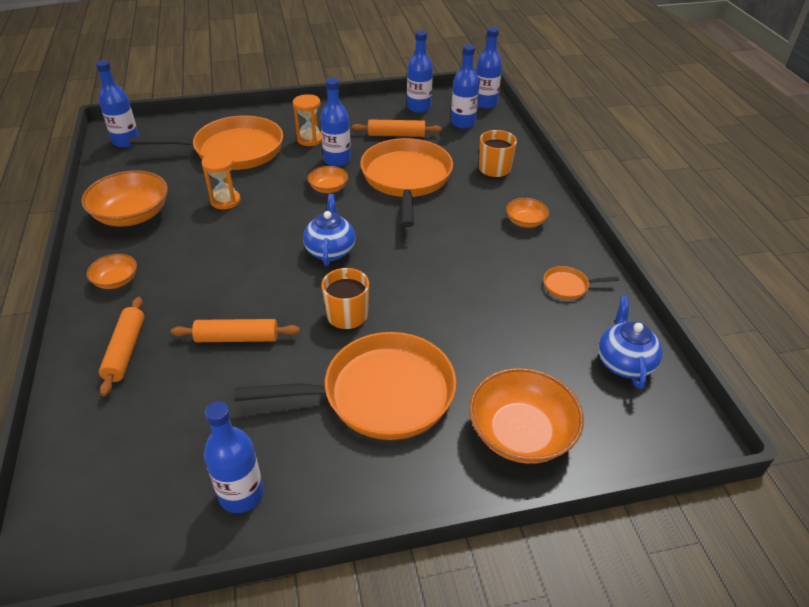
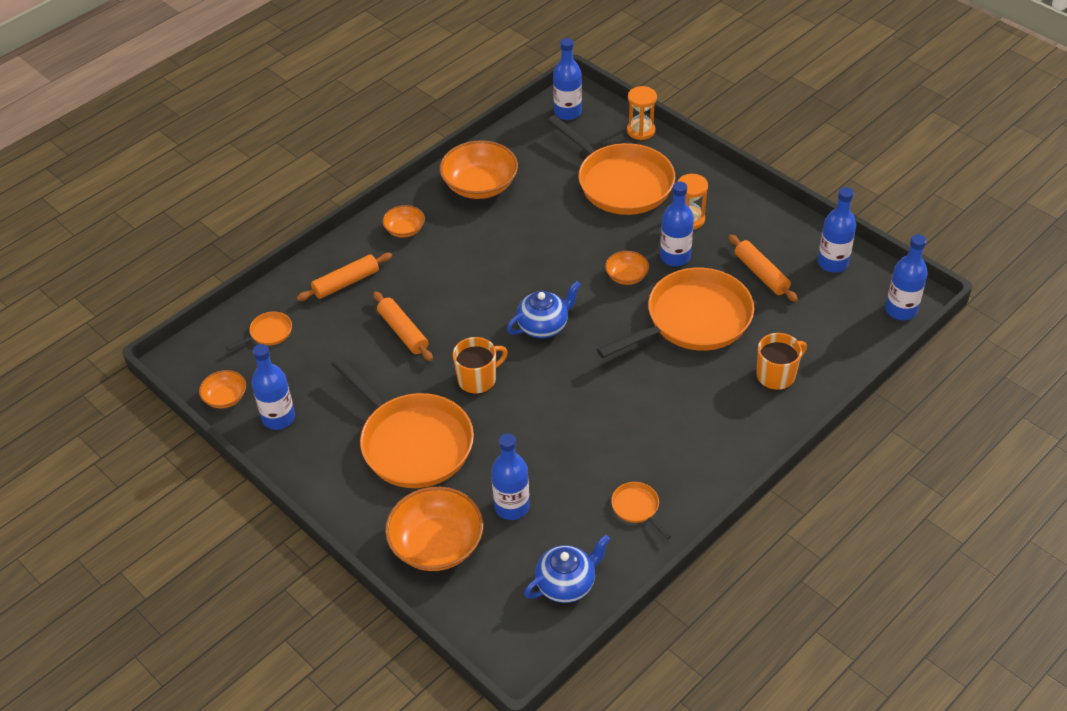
camera: 60 degrees right, 5 degrees up
(112, 447) = (268, 333): none -> orange pan
(225, 201) = (547, 224): orange hourglass -> orange hourglass (641, 131)
(463, 123) = (839, 311): blue bottle -> blue bottle (512, 507)
(525, 221) = (707, 437): orange bowl -> orange bowl (225, 397)

